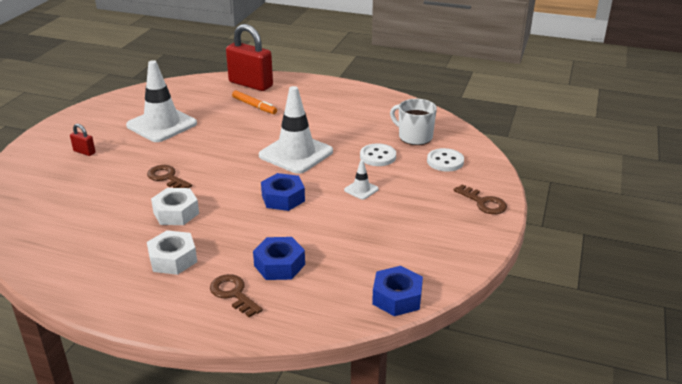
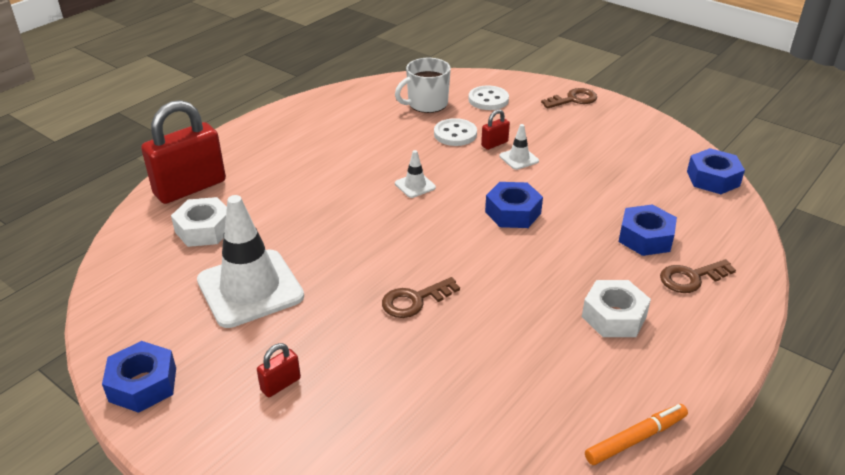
camera: 70 degrees left, 5 degrees up
(79, 117) = (143, 384): none -> blue nut
(176, 213) = (510, 302): white nut -> white nut (204, 229)
(254, 106) = (261, 195): orange marker -> orange marker (635, 439)
(296, 153) = (415, 185): white traffic cone -> white traffic cone, size x0.43
(375, 175) = (494, 144): none -> red padlock

